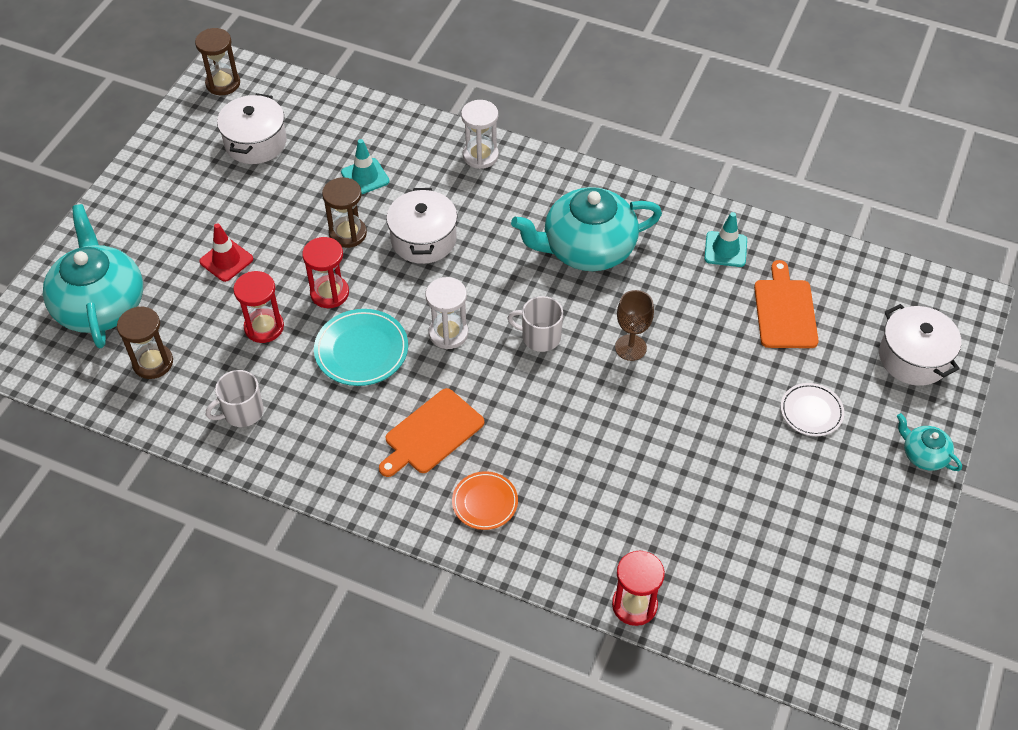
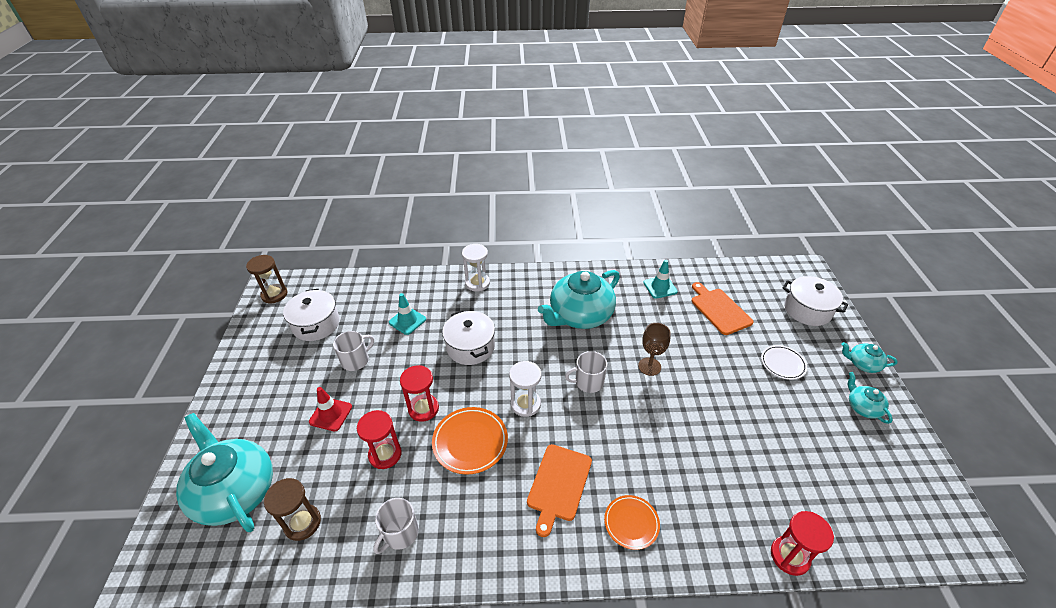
camera: 25 degrees left, 10 degrees down
(281, 206) = (356, 360): none -> white mug
(348, 233) = (415, 362): brown hourglass -> none
(361, 350) = (470, 442): turquoise plate -> orange plate
(870, 503) = (862, 407): none -> turquoise teapot

